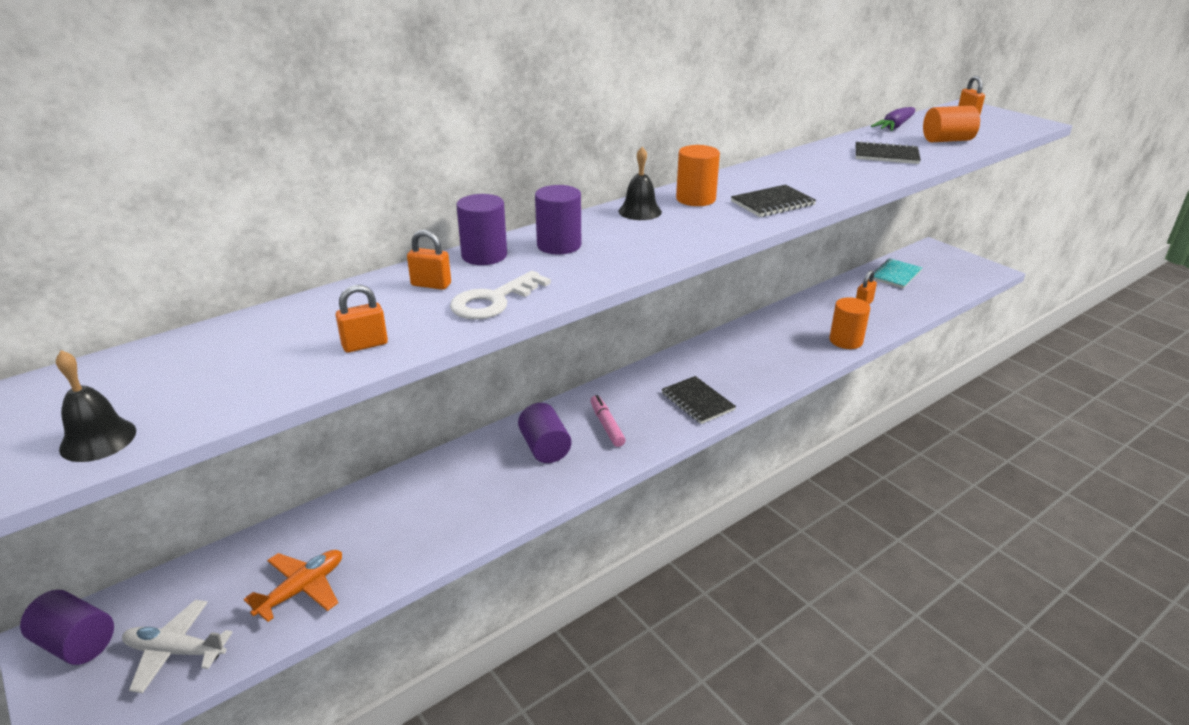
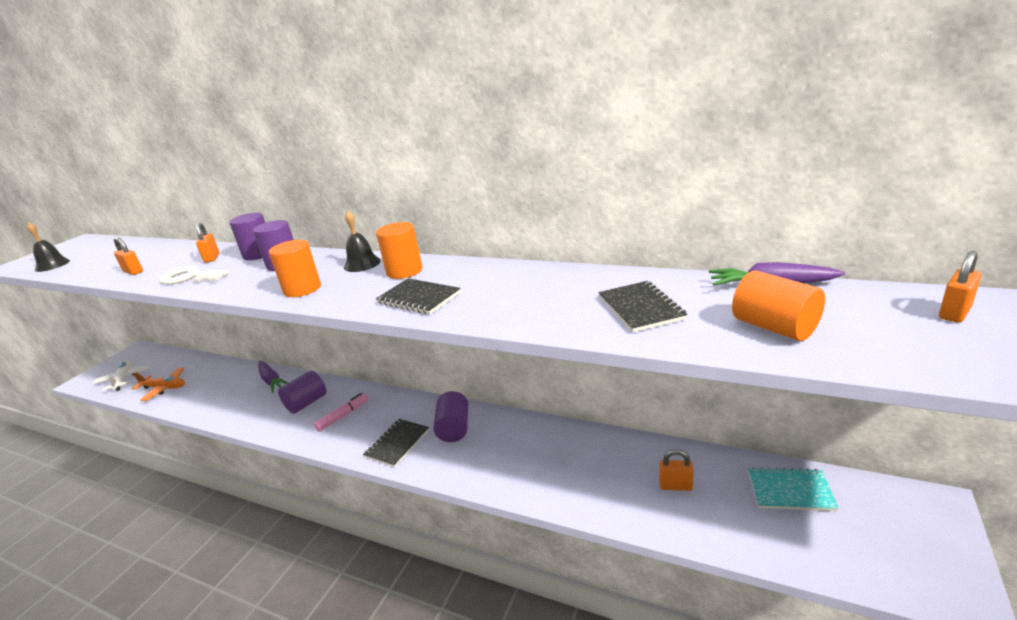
camera: 65 degrees right, 5 degrees down
(76, 643) = (132, 357): purple cylinder -> purple cylinder (454, 428)
(445, 470) = (271, 381): none -> purple carrot
(846, 341) = (574, 497): orange cylinder -> orange cylinder (302, 289)

